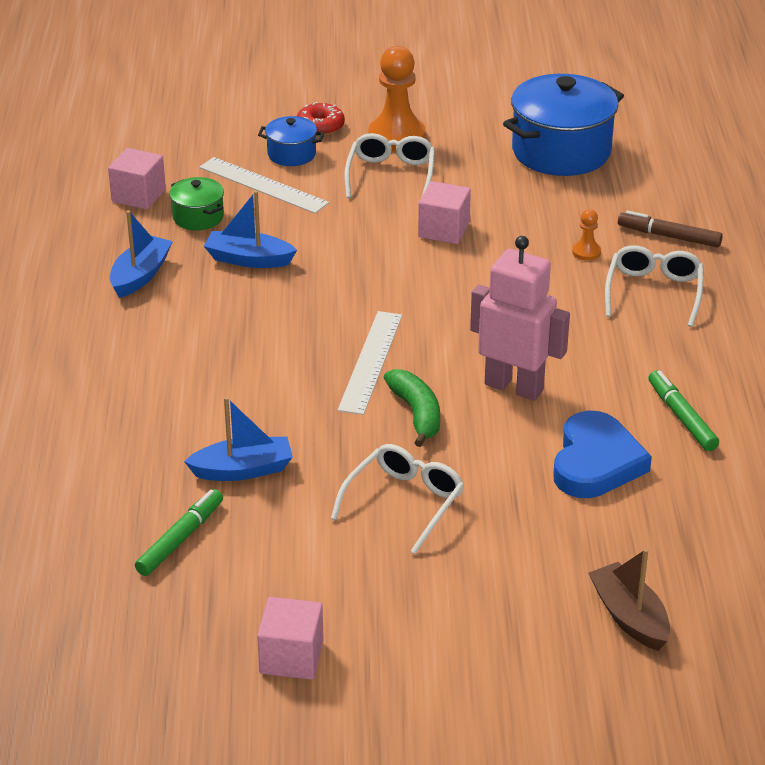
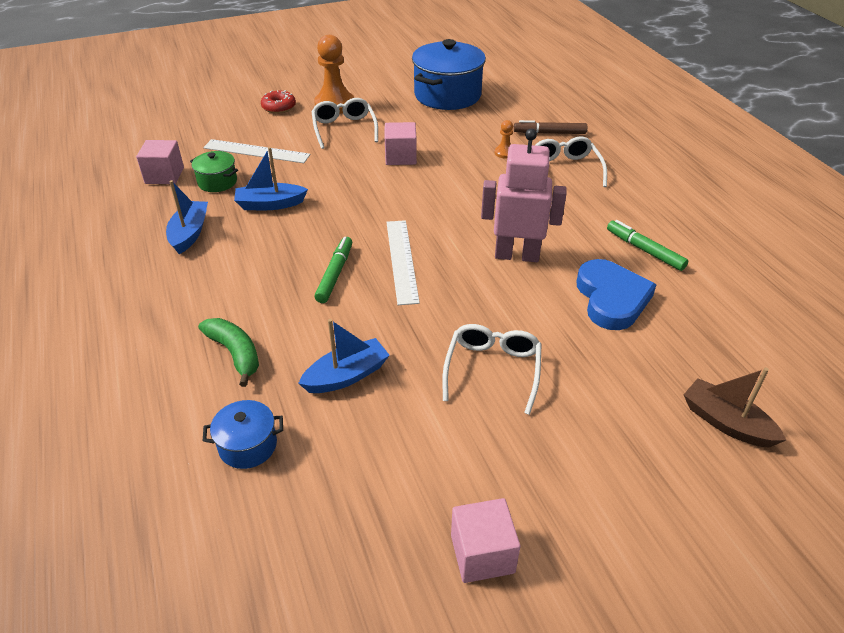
camera: 20 degrees left, 5 degrees up
(180, 539) = (322, 457): green marker -> green marker (335, 274)
(291, 154) = (267, 128): blue pot -> blue pot (248, 445)
(416, 414) = (459, 293): green banana -> green banana (235, 353)

